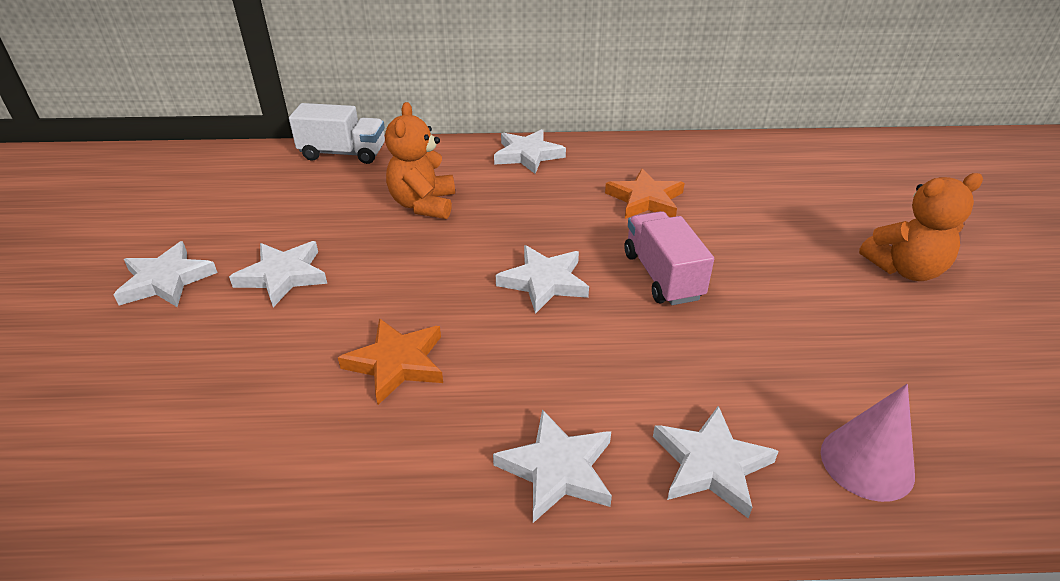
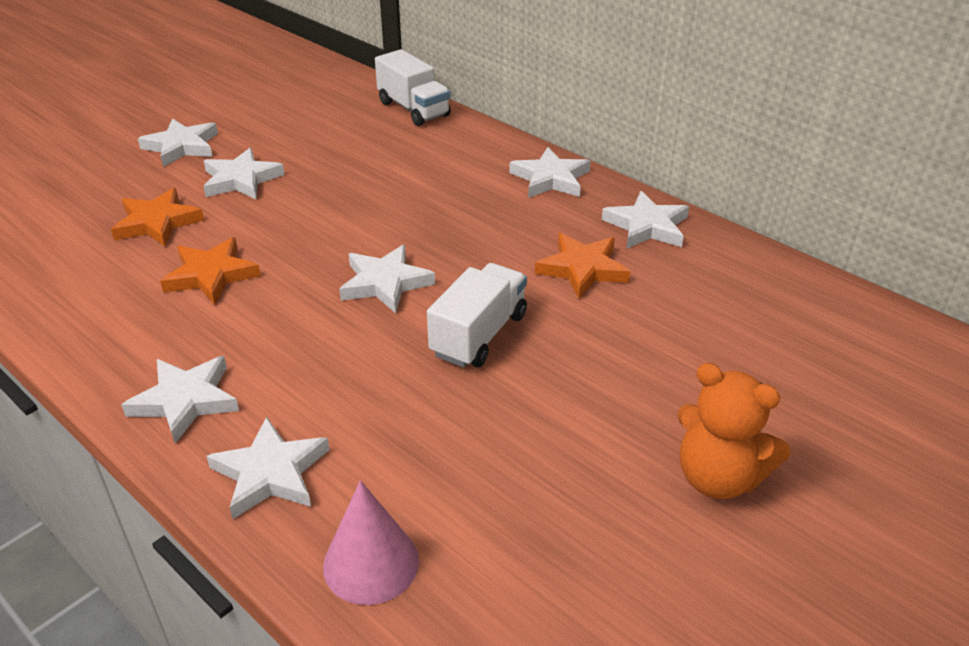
camera: 45 degrees right, 0 degrees up
(262, 355) = (157, 223): none -> orange star
(423, 204) = (403, 178): orange teddy bear -> none
(634, 155) = (647, 226): none -> white star
(662, 276) = (479, 335): pink truck -> white truck

